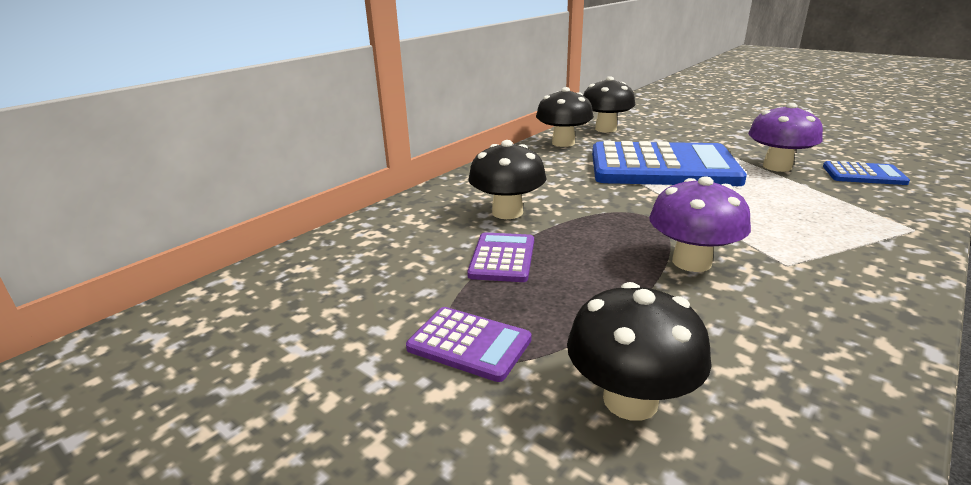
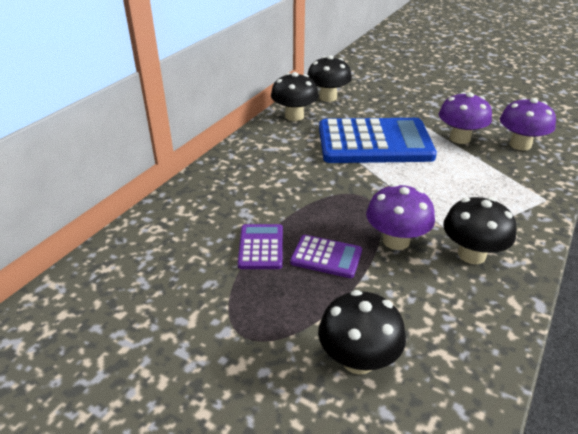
camera: 10 degrees left, 10 degrees up
(469, 344) = (249, 327): purple calculator -> purple calculator (326, 257)
(507, 212) = (258, 199): black mushroom -> black mushroom (471, 254)
(863, 175) = (520, 145): blue calculator -> purple mushroom

